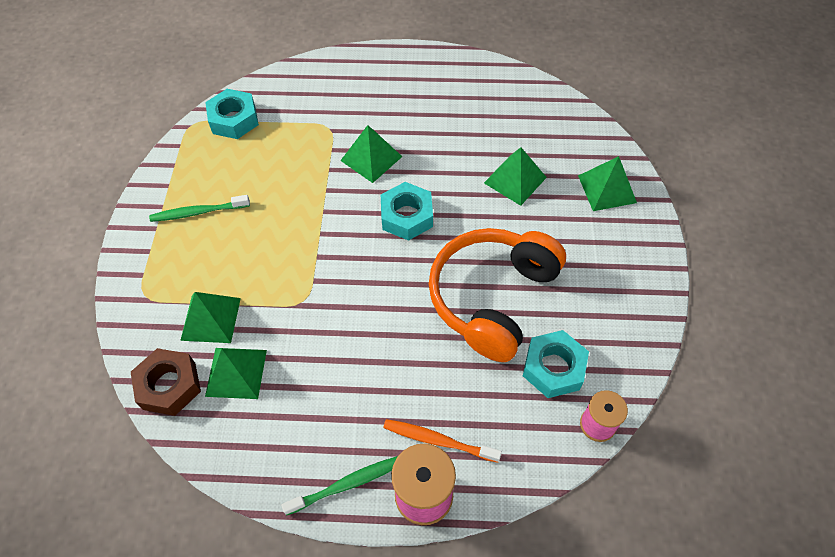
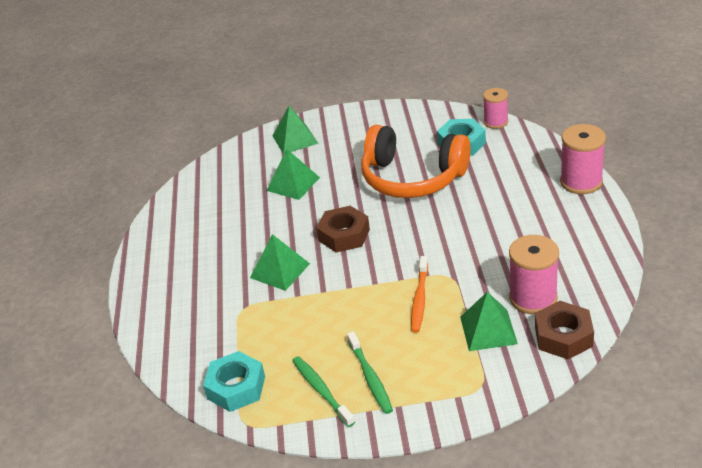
camera: 95 degrees left, 20 degrees down
(236, 373) = (533, 298): green pyramid -> pink spool
(346, 485) = (593, 217): green toothbrush -> green toothbrush (321, 391)
(407, 216) = (344, 235): turquoise nut -> brown nut
(438, 440) = (539, 182): orange toothbrush -> orange toothbrush (420, 299)

